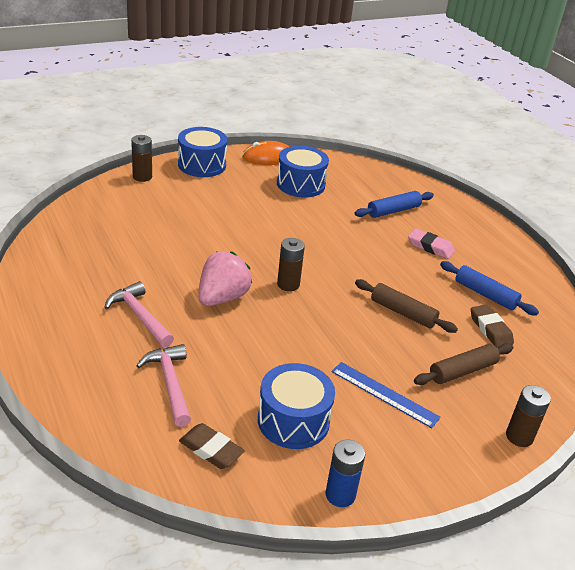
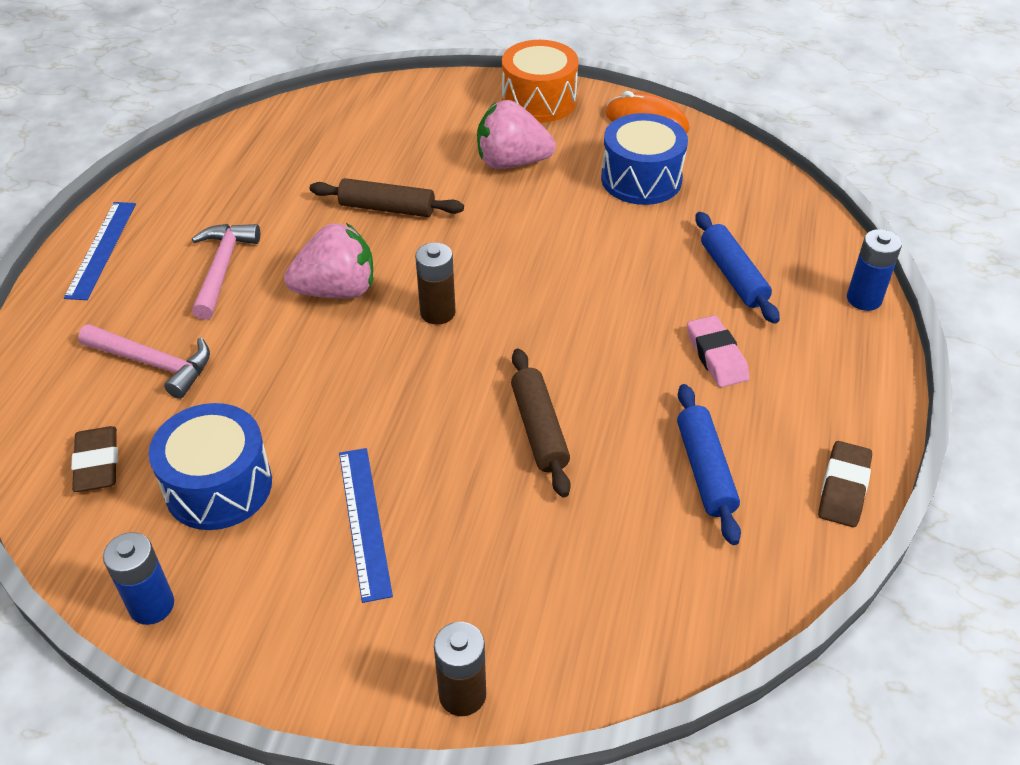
camera: 45 degrees right, 10 degrees up
(43, 341) = (101, 249): none -> blue ruler
(142, 177) = (443, 91): brown battery -> none
(170, 383) = (154, 364): pink hammer -> pink hammer turned 90 degrees clockwise
(202, 165) = (539, 101): blue drum -> orange drum
(228, 199) = (511, 162): none -> pink strawberry
(393, 211) = (733, 275): blue rolling pin -> blue rolling pin turned 60 degrees clockwise
(453, 199) = (864, 299): none -> blue battery
(462, 371) = (510, 557): brown rolling pin -> brown rolling pin (387, 208)
(490, 329) = (638, 524): brown eraser -> brown eraser (843, 488)

